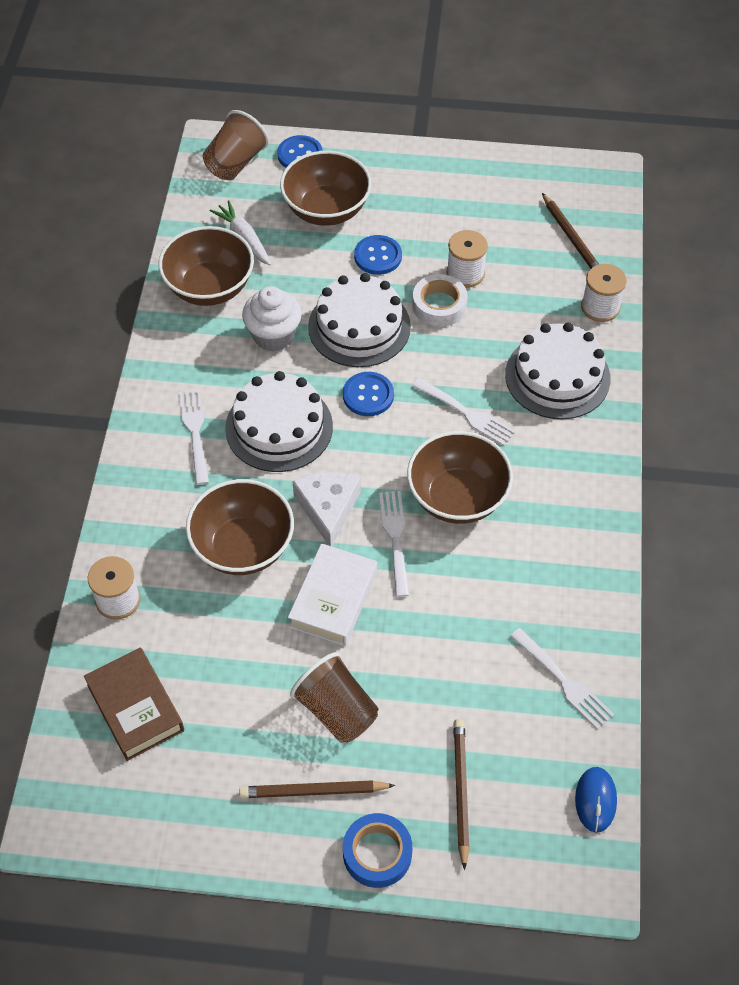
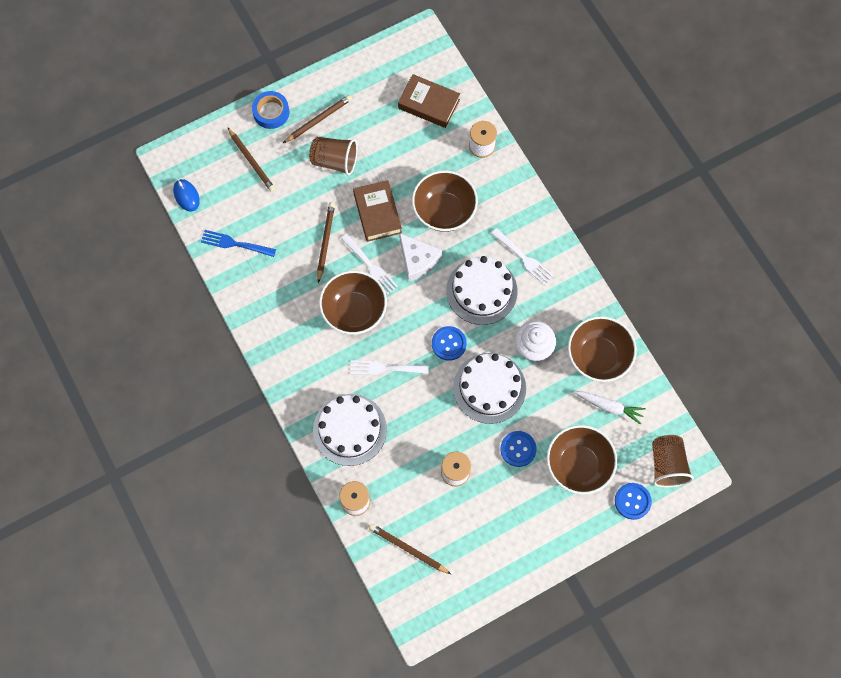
camera: 145 degrees right, 15 degrees up
(333, 599) = (377, 213): white book -> brown book
(432, 605) = (325, 242): none -> brown pencil
(439, 305) = (454, 436): white tape -> none
(563, 681) = (235, 244): white fork -> blue fork

